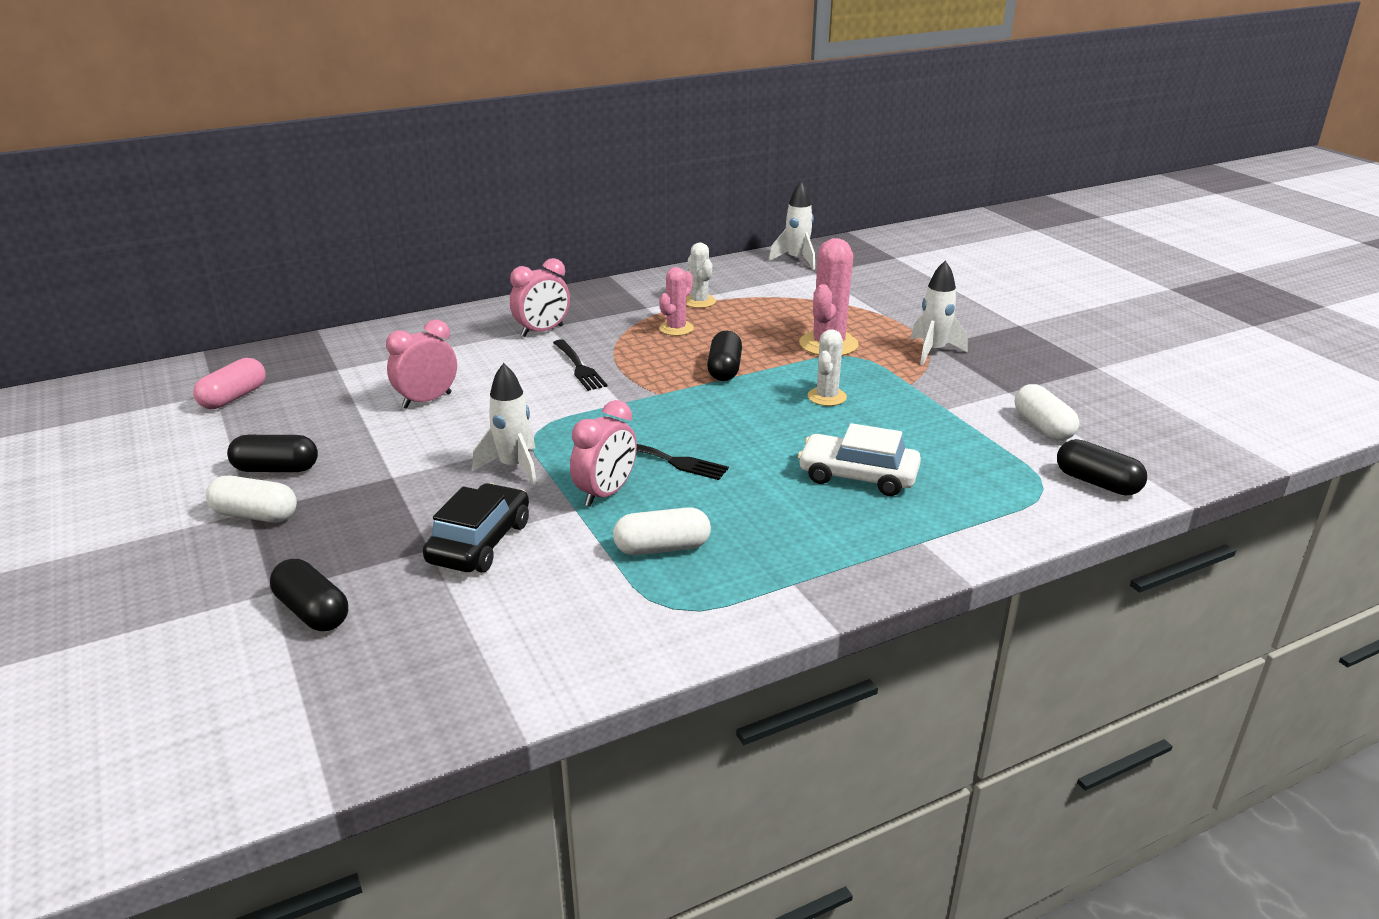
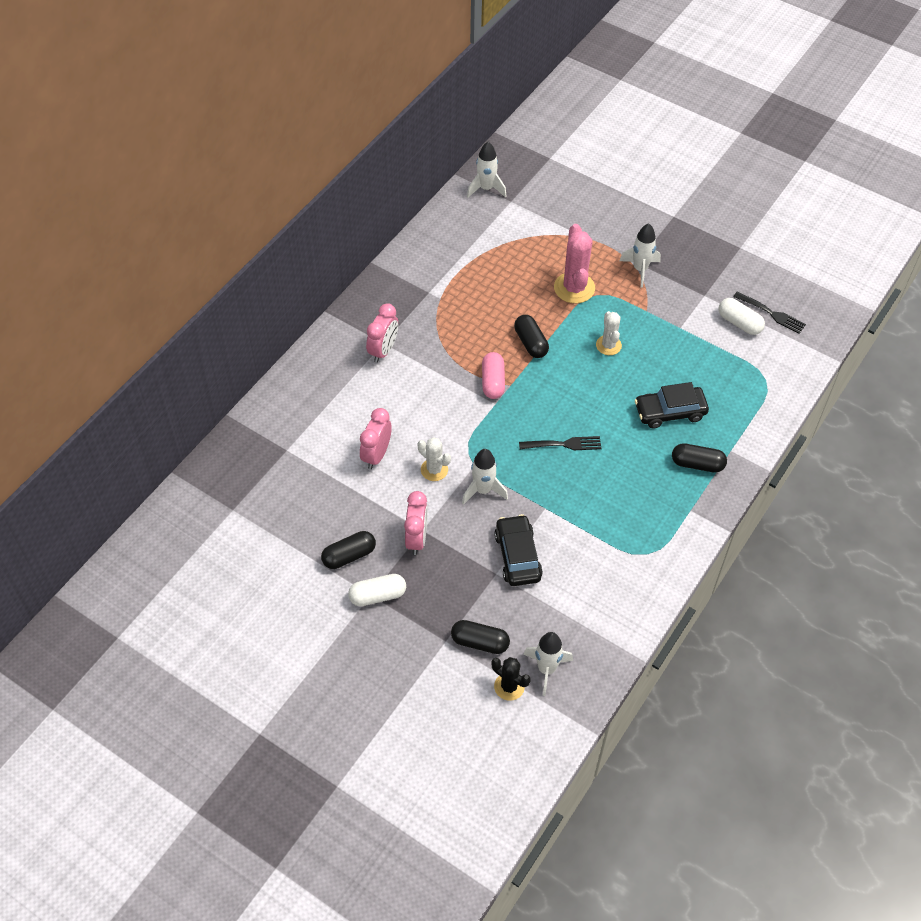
camera: 30 degrees left, 25 degrees up
(234, 397) = (250, 508): pink capsule -> pink capsule (493, 382)
(284, 680) = (509, 686): none -> black cactus
(363, 682) = (546, 669): none -> white rocket
(579, 367) = (440, 379): black fork -> black fork (771, 313)
(605, 493) = (551, 488): pink clock -> pink clock (416, 538)
(662, 548) = (611, 515): white capsule -> none
(676, 328) = (468, 310): pink cactus -> none
(699, 301) = (459, 271): white cactus -> white cactus (434, 470)
(858, 476) = (670, 412): white car -> black car
(1097, 483) = (789, 363): black capsule -> black capsule (697, 464)

